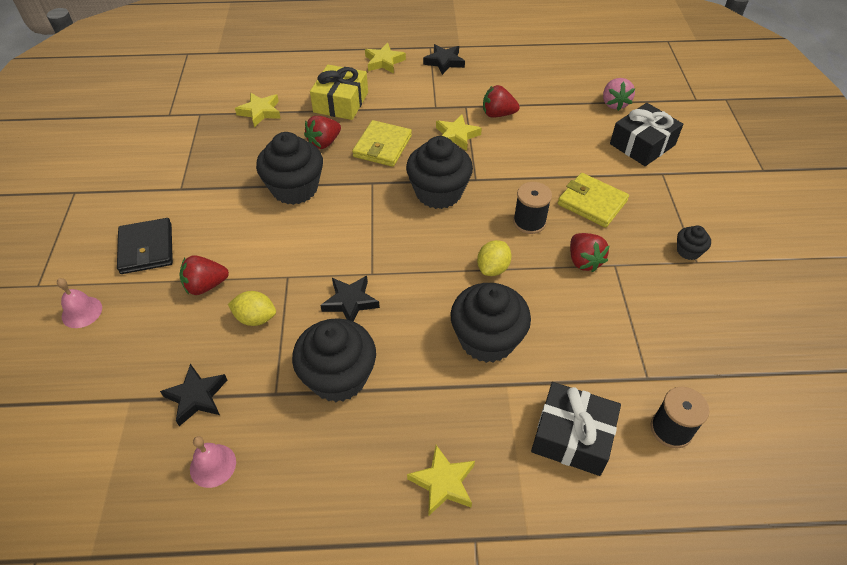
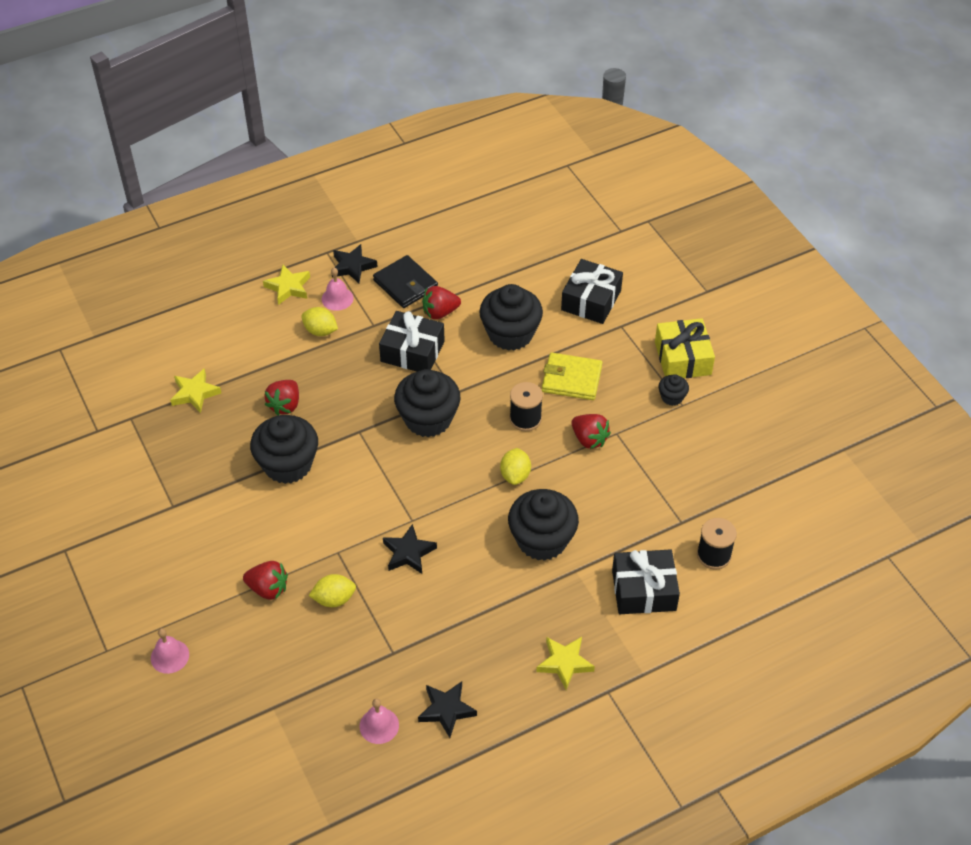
camera: 25 degrees left, 0 degrees up
(146, 248) = (185, 577): black wallet -> black wallet (405, 284)
(196, 397) = (328, 682): black star -> black star (446, 710)
(206, 285) = (268, 589): red strawberry -> red strawberry turned 120 degrees counterclockwise
(338, 377) = (437, 619): black cupcake -> black cupcake (510, 334)
(341, 102) = (273, 353): yellow gift -> yellow gift (682, 358)
(382, 146) = (346, 388): yellow wallet -> none
(389, 98) = (320, 331): none -> yellow lemon
(418, 80) = (337, 298): none -> pink bell
(456, 136) = (412, 351): yellow star -> black gift
(614, 104) = (546, 262): pink strawberry -> none

